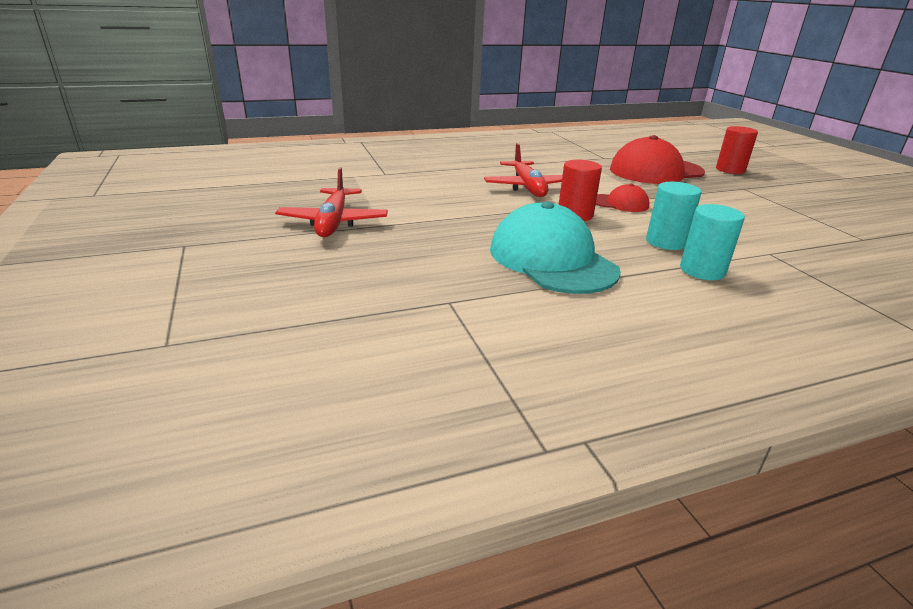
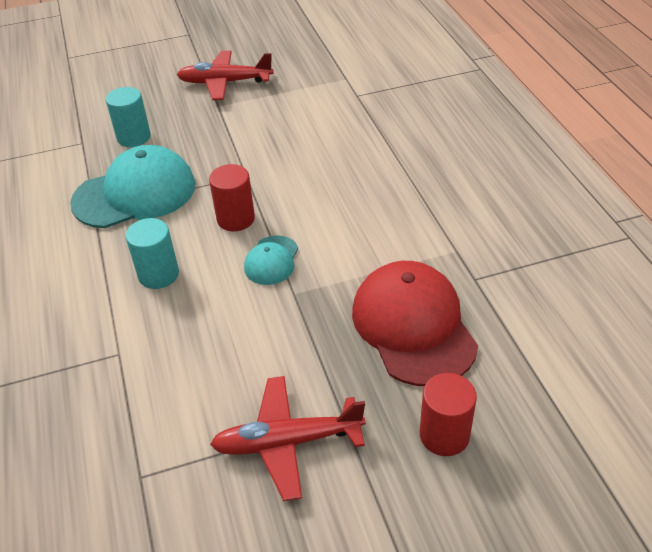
camera: 95 degrees right, 15 degrees up
(527, 187) = (323, 191): red plane -> red plane (287, 442)
(620, 203) = (271, 260): red cap -> turquoise cap
(702, 270) = (93, 285): turquoise cylinder -> turquoise cylinder (134, 137)

